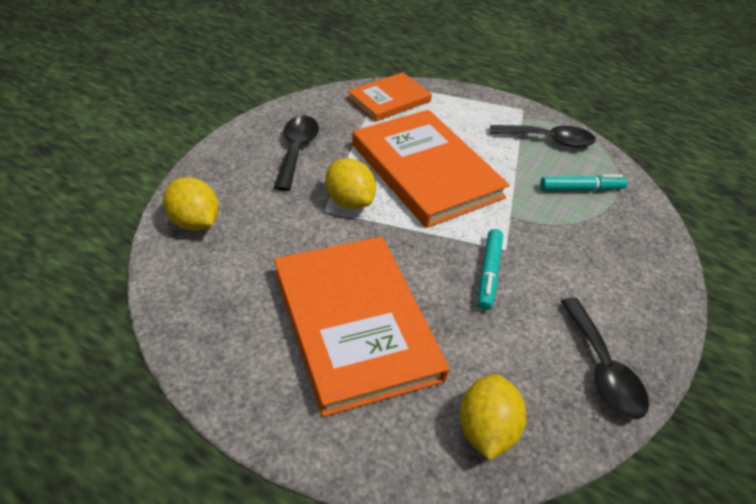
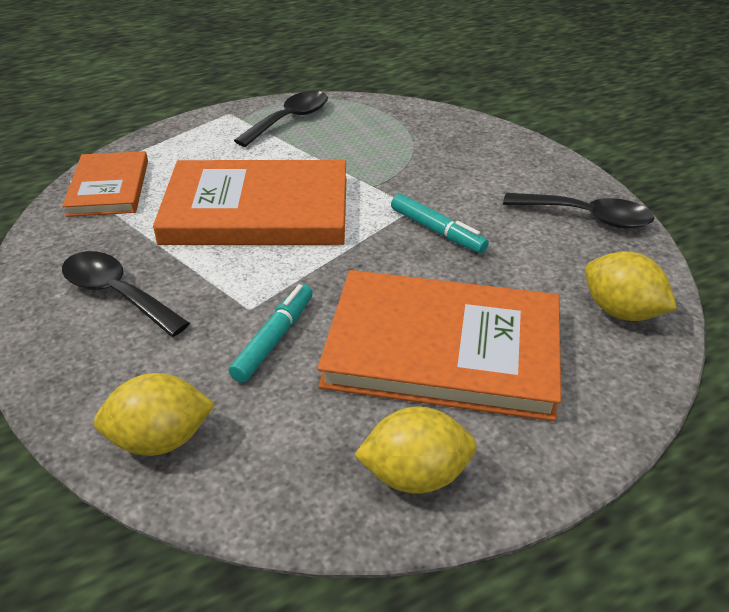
camera: 55 degrees left, 5 degrees down
(349, 201) = (252, 284): yellow lemon -> yellow lemon (415, 475)
(581, 189) = (372, 133): turquoise marker -> turquoise marker (274, 339)

